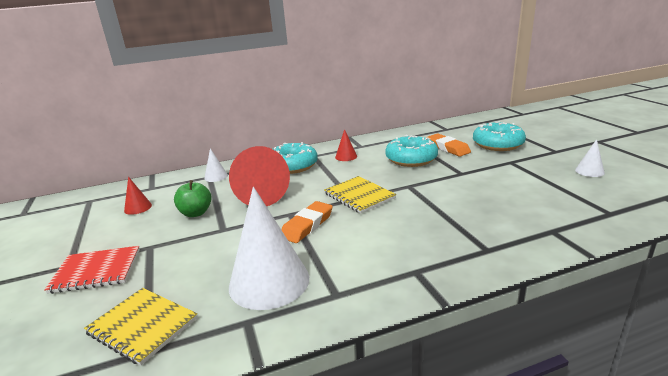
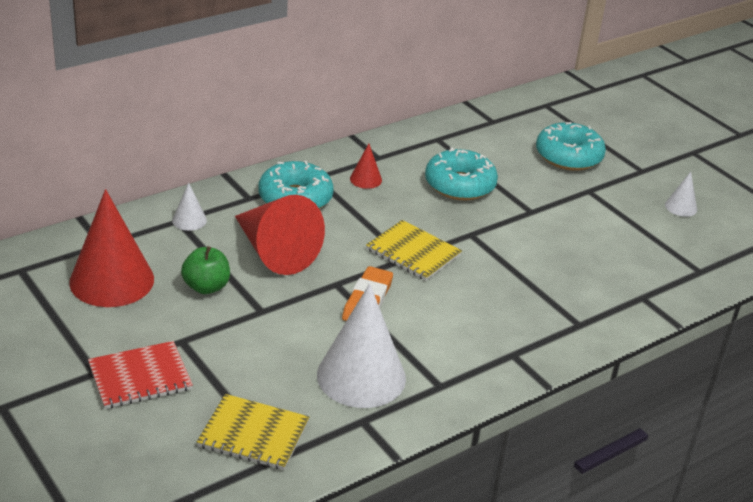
camera: 20 degrees left, 10 degrees up
(138, 207) = (112, 280): red cone -> red cone, size x2.24
(447, 148) = (503, 163): orange eraser -> none

